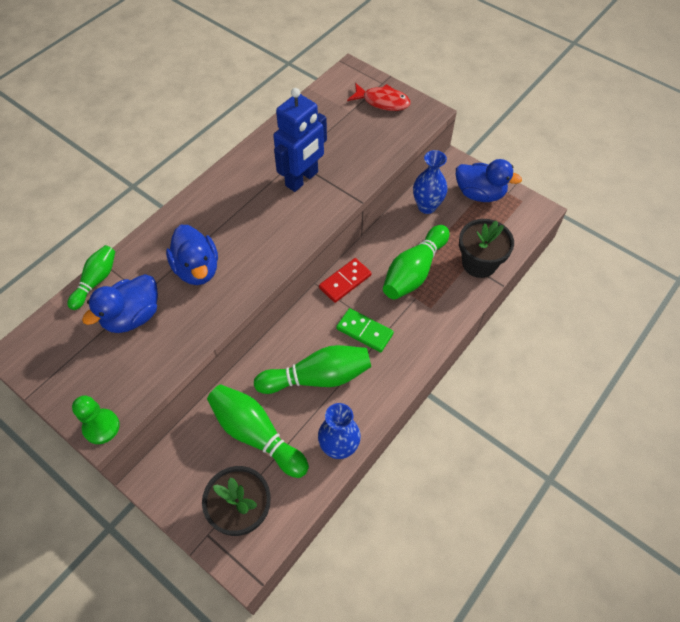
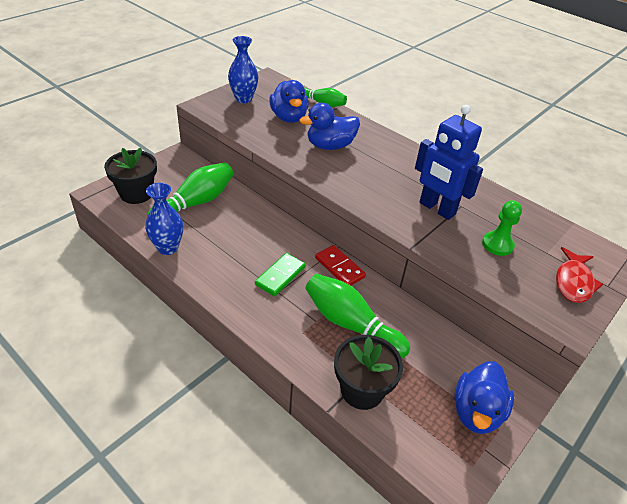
camera: 90 degrees right, 15 degrees down
(101, 427) = (203, 106): green pawn -> green pawn (497, 244)
(132, 316) = (289, 117): blue duck -> blue duck turned 150 degrees counterclockwise
(317, 377) = (238, 240): green bowling pin -> none
(427, 206) = (446, 349): blue vase -> blue vase (243, 99)

